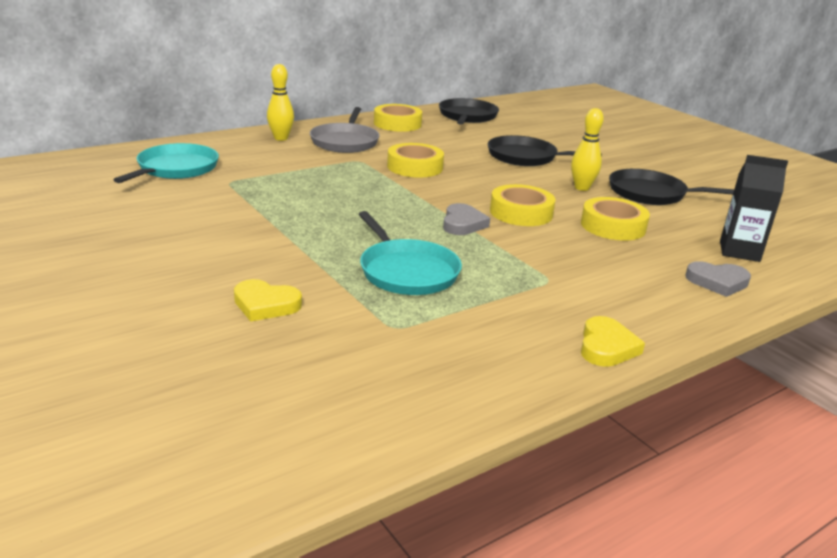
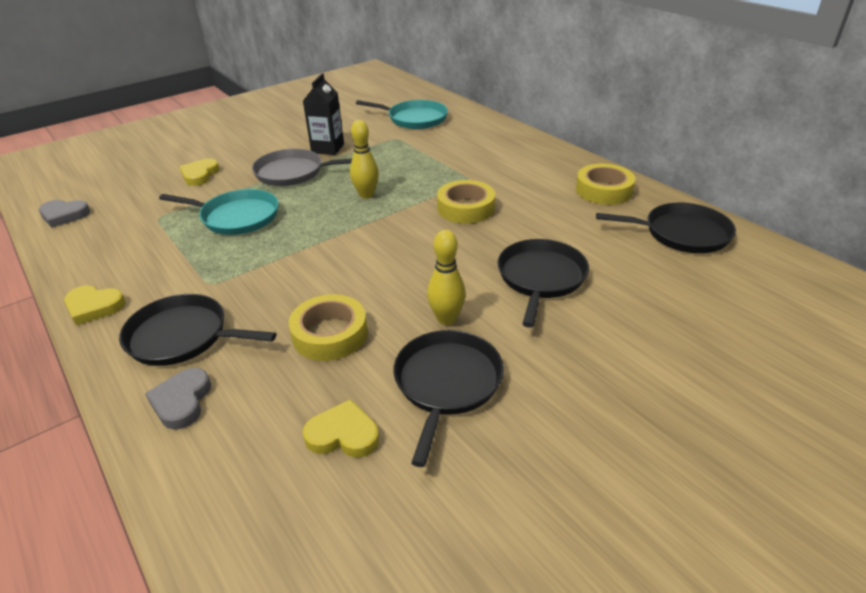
camera: 90 degrees right, 10 degrees up
(281, 138) = (508, 142): yellow bowling pin -> yellow bowling pin (366, 195)
(345, 141) = (520, 169): grey pan -> grey pan (293, 173)
(406, 271) = (236, 217): turquoise pan -> turquoise pan turned 135 degrees counterclockwise
(463, 224) = (327, 238): grey heart -> grey heart (64, 215)
(521, 213) = (358, 271): yellow tape -> none
(638, 288) = (183, 336): none -> black pan
(714, 225) = (343, 434): none -> yellow heart
(739, 251) = (258, 443): black carton -> black carton (327, 148)

